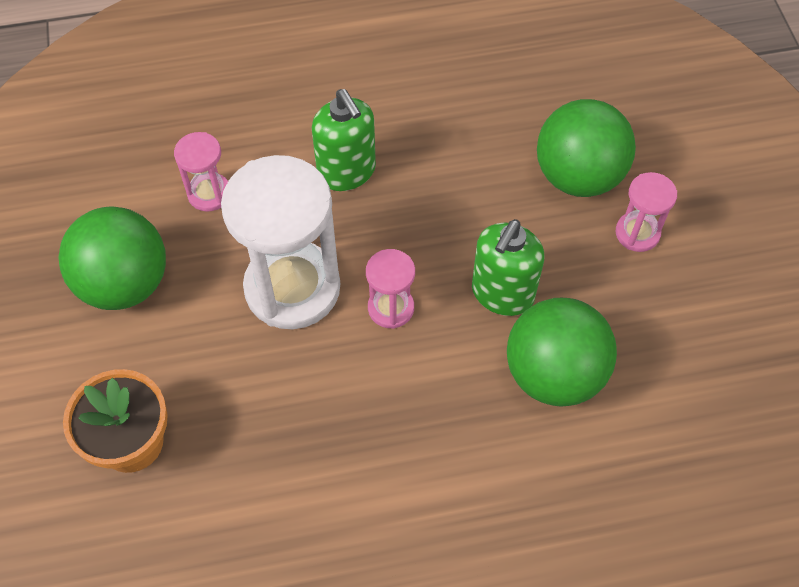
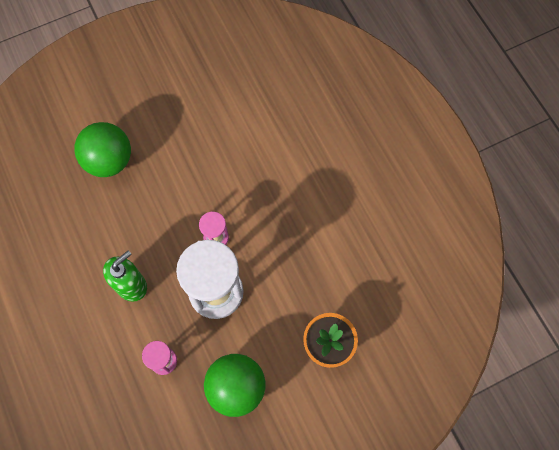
camera: 105 degrees left, 10 degrees up
(502, 294) = (193, 184): green soap dispenser -> none
(554, 374) = (234, 152): green ball -> none
(637, 233) = (141, 126): pink hourglass -> none

